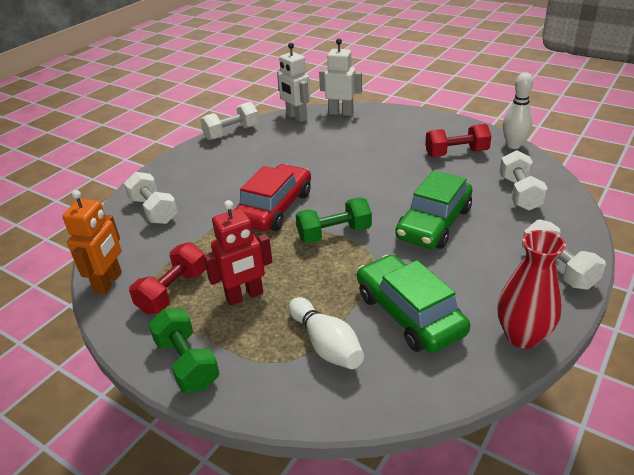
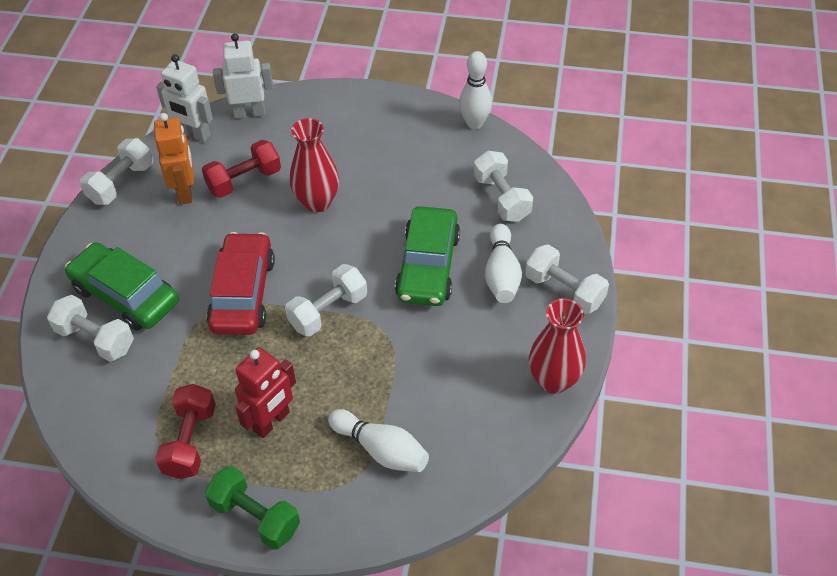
camera: 25 degrees left, 15 degrees up
(108, 282) = (107, 454): orange robot -> orange robot (185, 192)
(334, 234) = (328, 311): green dumbbell -> white dumbbell
(363, 167) = (317, 202): none -> red vase
(409, 313) = (445, 389): green car -> green car (125, 295)
(456, 153) = (416, 152): red dumbbell -> red dumbbell (244, 181)
(499, 243) = (501, 274): none -> white bowling pin

